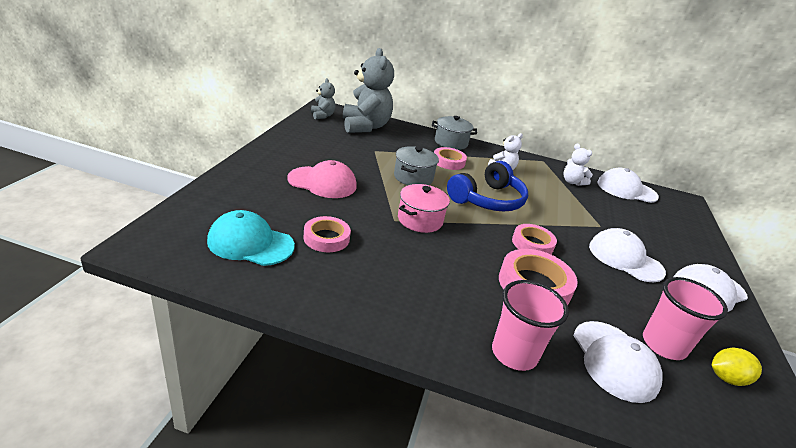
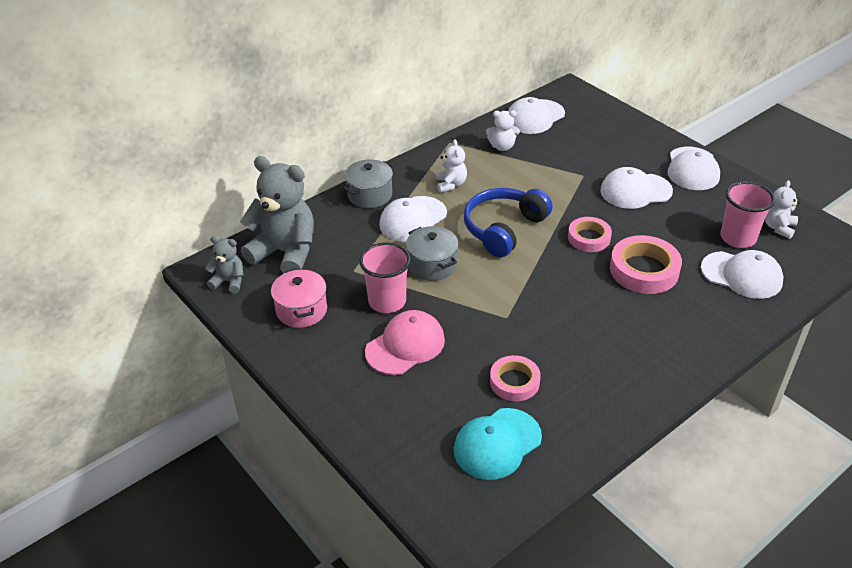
camera: 50 degrees left, 10 degrees up
(420, 220) = (515, 298): pink pot -> pink pot (301, 310)
(448, 161) = (413, 219): pink tape -> white cap
(487, 200) = (503, 229): blue headphones -> blue headphones turned 135 degrees counterclockwise
(514, 354) = (714, 327): pink cup -> pink cup (387, 301)
(726, 378) = (778, 227): yellow lemon -> white teddy bear

